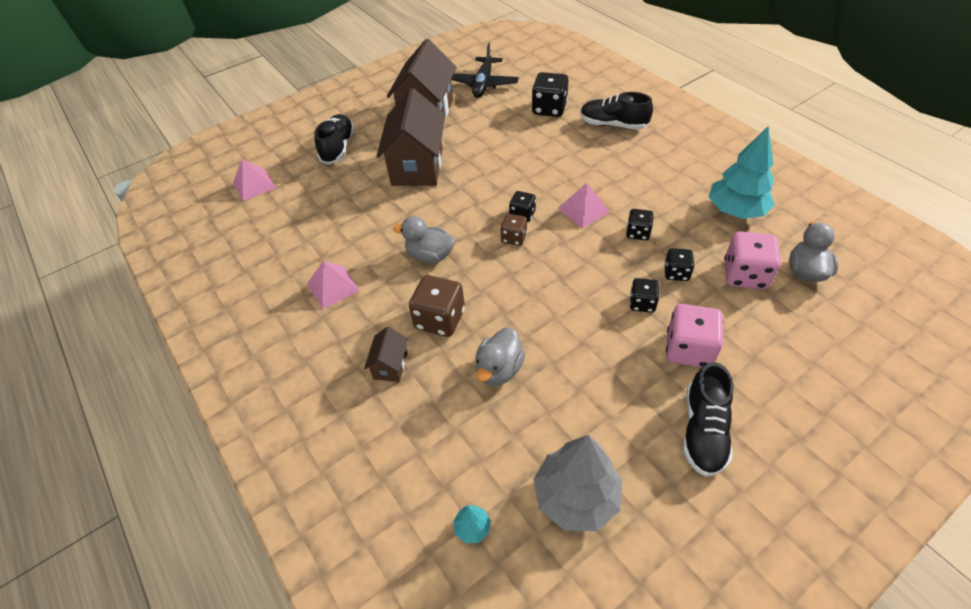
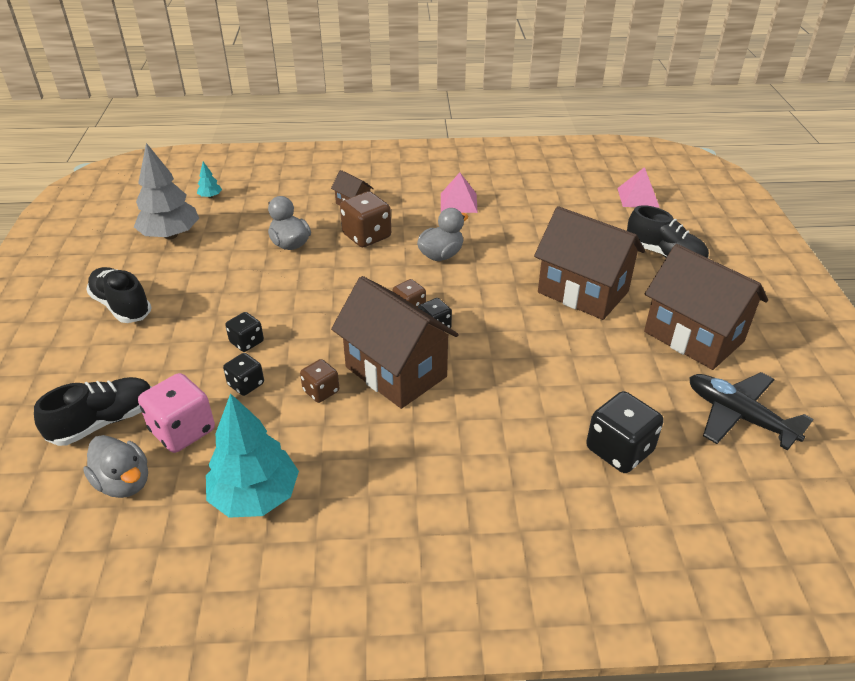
camera: 120 degrees right, 10 degrees down
(583, 210) = (395, 372): pink pyramid -> brown house
(613, 125) = (525, 495): black shoe -> black shoe (103, 422)
(637, 233) = (321, 391): black dice -> brown dice
(688, 349) = (176, 340): pink dice -> none

